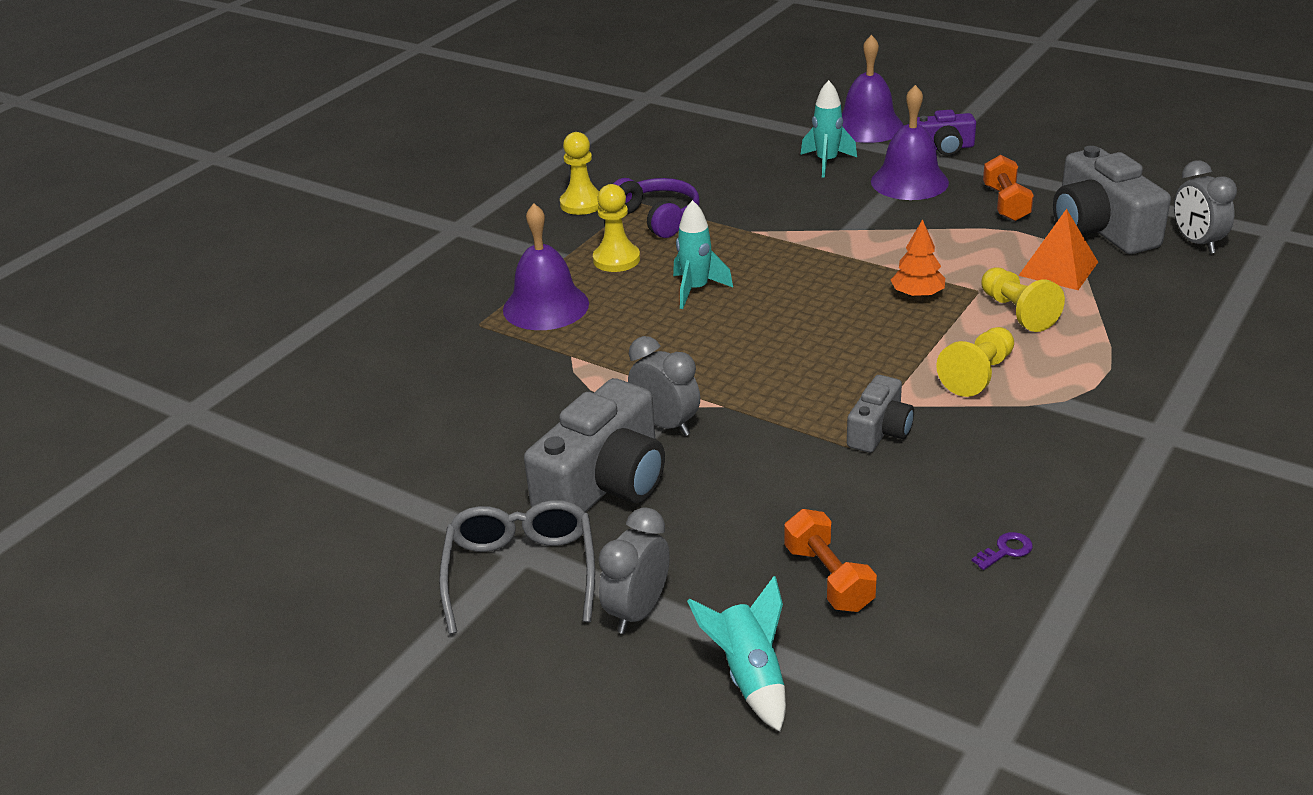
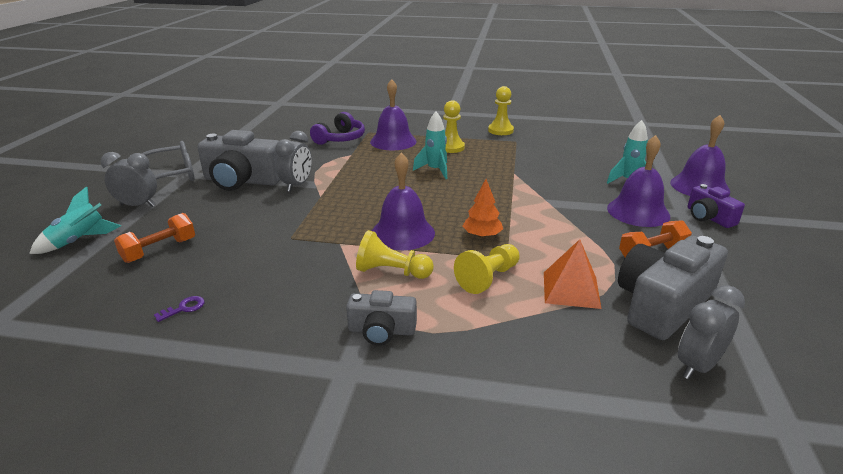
camera: 65 degrees right, 5 degrees down
(658, 217) = (504, 149): purple headphones -> purple headphones (340, 139)
(879, 430) = (310, 245): grey camera -> grey camera (381, 330)
(881, 351) = (402, 233): none -> purple bell
(1006, 550) = (184, 308): purple key -> purple key turned 75 degrees counterclockwise

